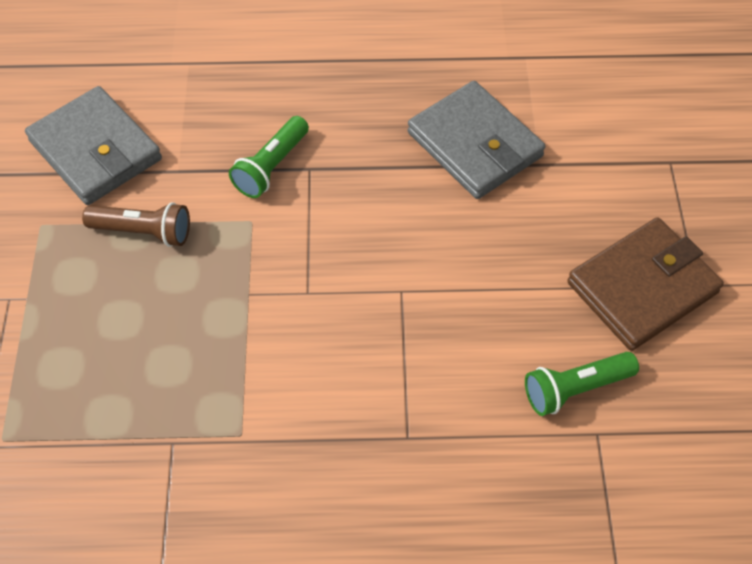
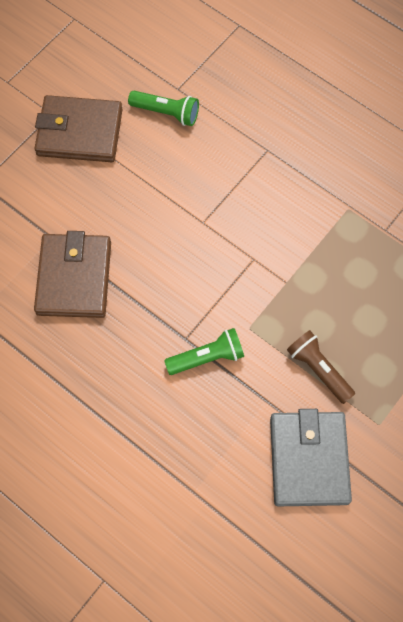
camera: 140 degrees left, 10 degrees up
(475, 144) = (74, 278): grey wallet -> brown wallet

